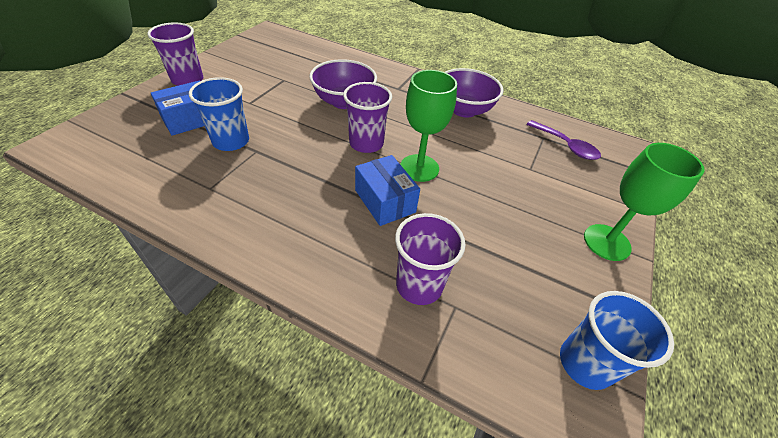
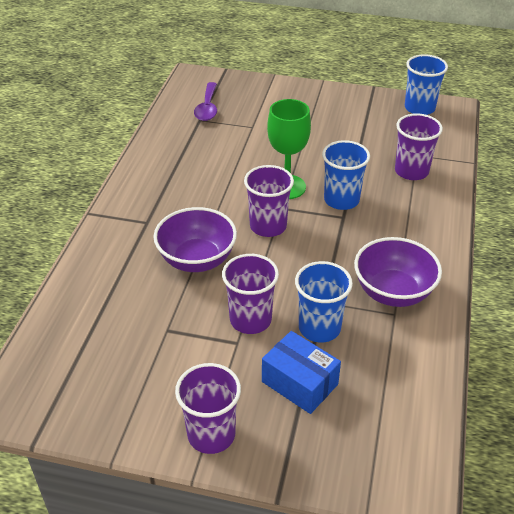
camera: 100 degrees left, 5 degrees down
(266, 112) = (250, 320): none -> purple cup
(385, 201) = (341, 200): blue box -> blue cup
(464, 110) = (173, 169): purple bowl -> purple bowl (393, 292)
(566, 146) = (207, 108): purple spoon -> purple spoon turned 150 degrees clockwise
(606, 242) = (318, 95): green goblet -> none

